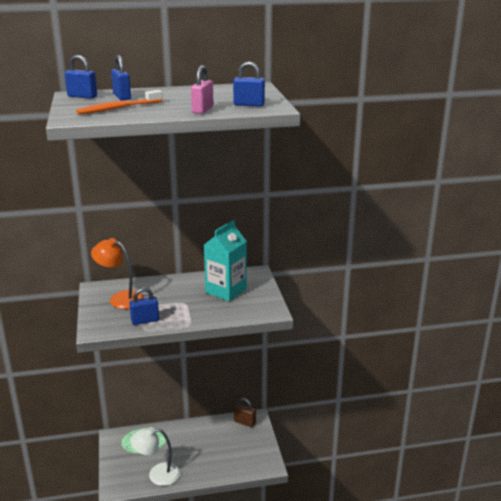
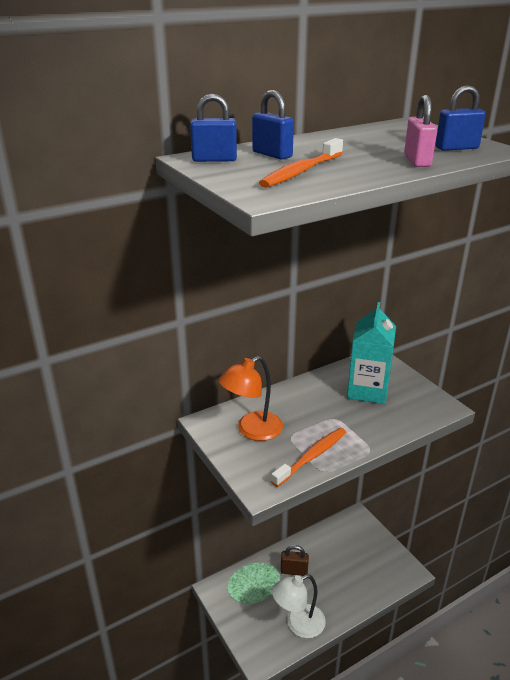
camera: 20 degrees left, 5 degrees up
(120, 298) = (252, 430): orange lamp -> orange lamp turned 45 degrees counterclockwise
(145, 321) = (312, 456): blue padlock -> orange toothbrush
(245, 422) = (350, 526): brown padlock -> brown padlock (294, 571)

